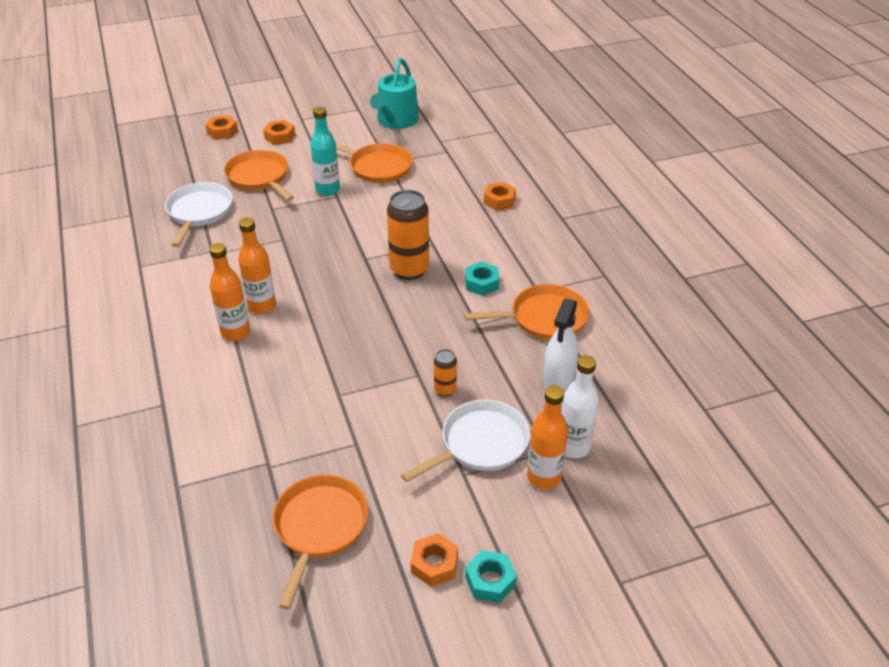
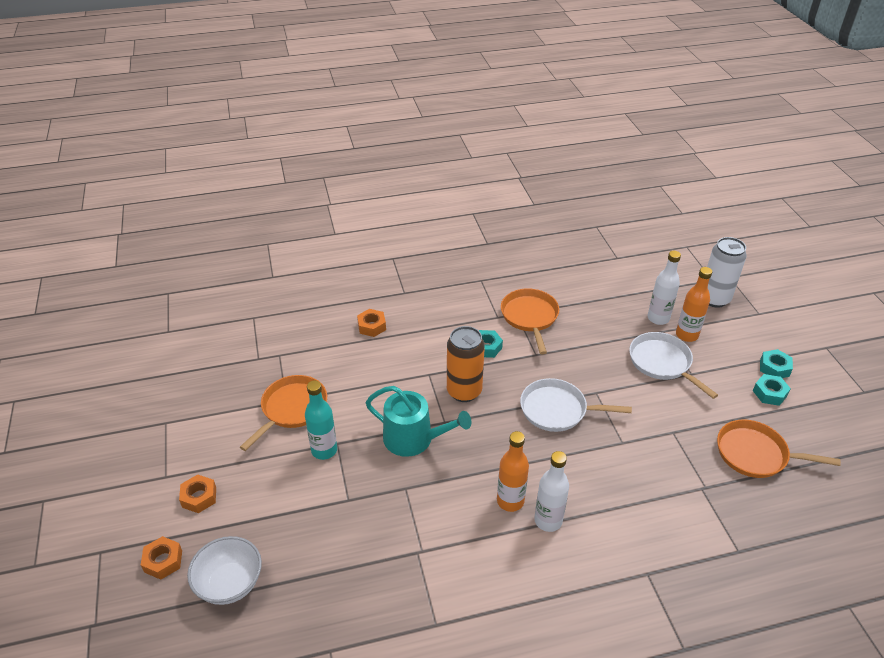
camera: 85 degrees left, 0 degrees up
(198, 163) = (230, 584): none -> white bowl
(199, 212) = (341, 571): white pan -> white pan (557, 410)
(235, 332) = (548, 521): orange bottle -> white bottle
(259, 177) = (282, 514): orange pan -> none
(396, 121) = (205, 391): turquoise watering can -> turquoise watering can (414, 439)
(434, 564) = (769, 393): orange nut -> turquoise nut
(445, 390) = (611, 378): orange can -> none
(558, 379) = (595, 317): white spray bottle -> none
(640, 523) = (714, 299): none -> white can

